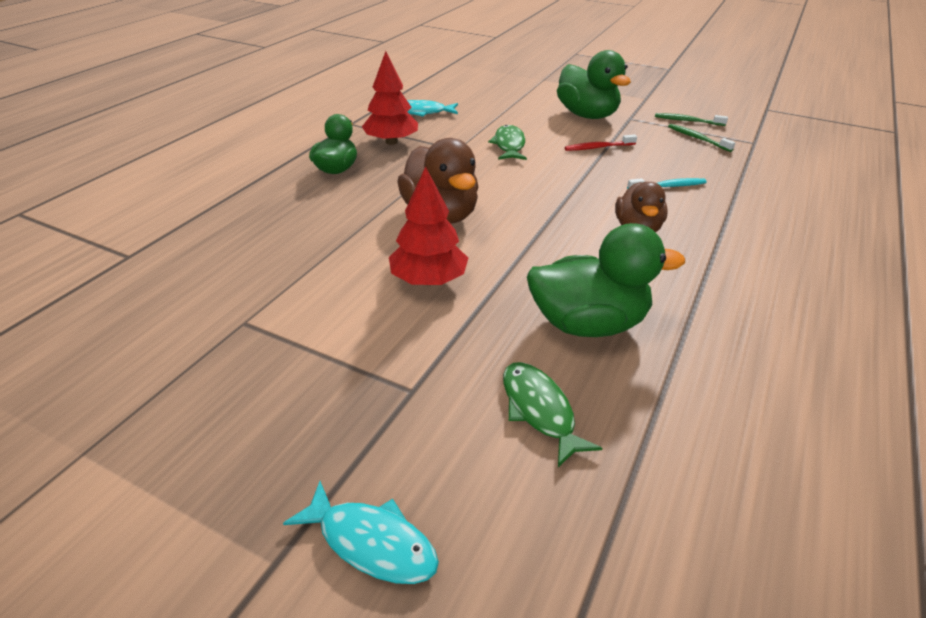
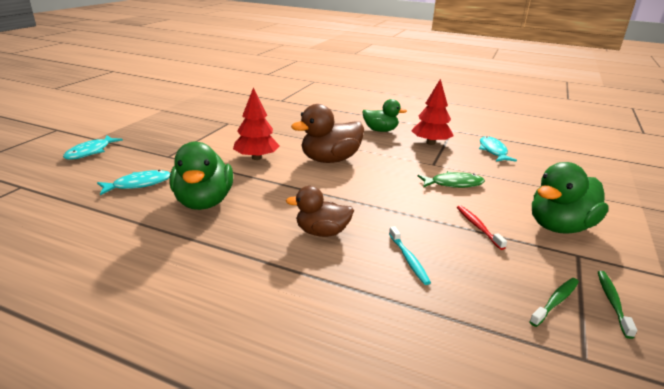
camera: 85 degrees right, 10 degrees down
(539, 410) = (139, 184): green fish -> turquoise fish

